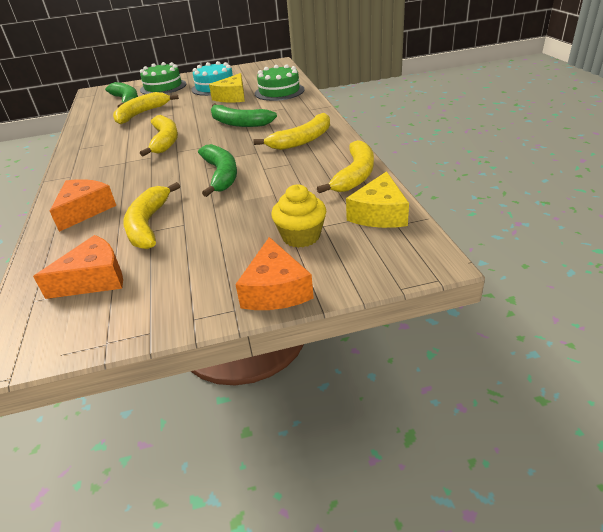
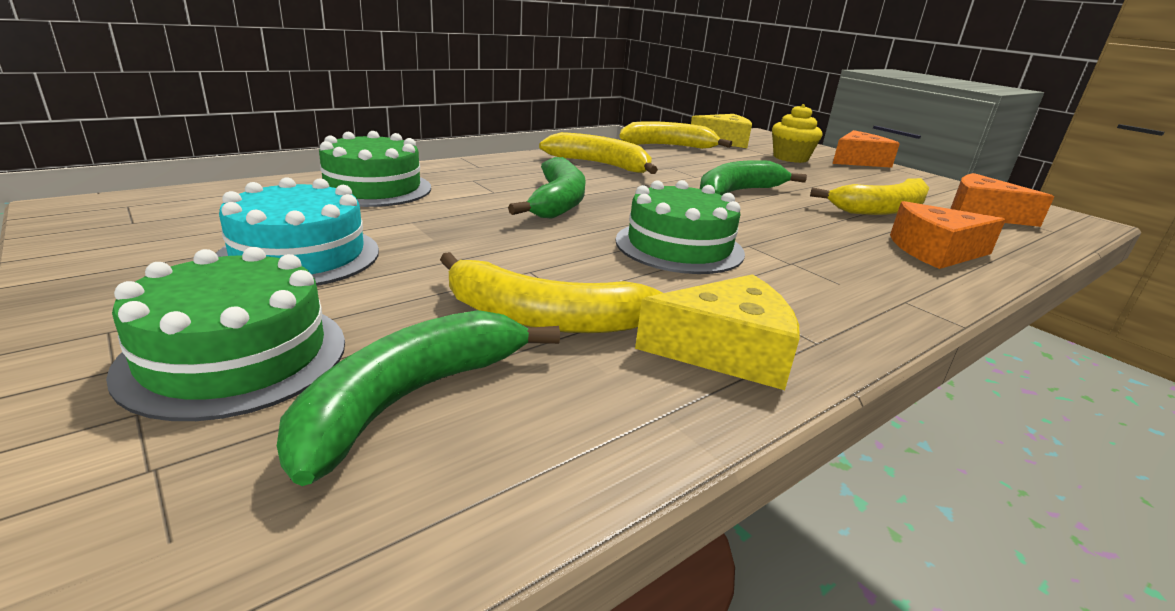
camera: 120 degrees left, 10 degrees down
(165, 141) = (679, 246): yellow banana -> green cake
(232, 97) = (400, 223): yellow cheese -> yellow cheese (725, 351)

